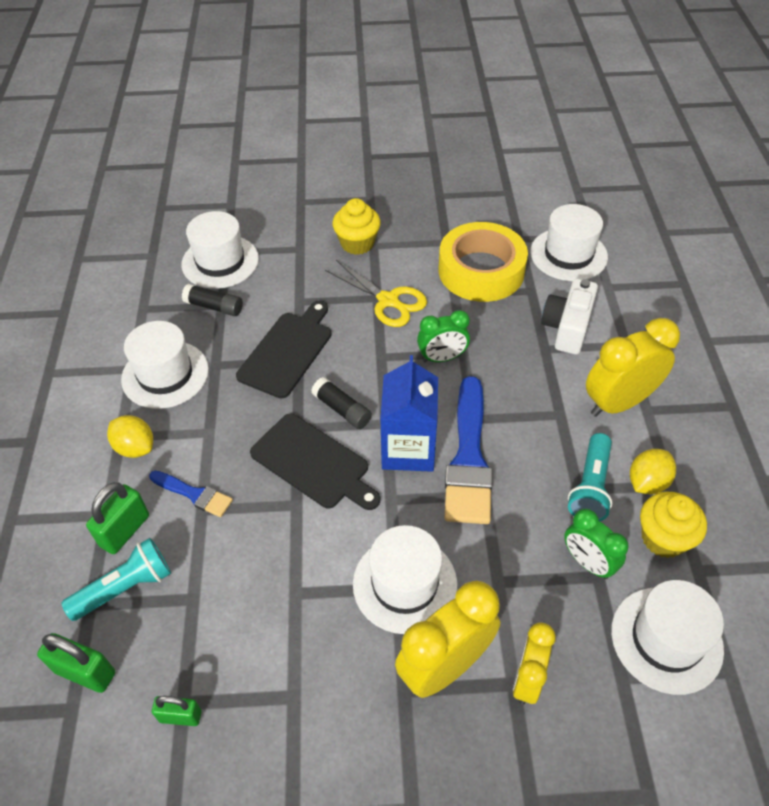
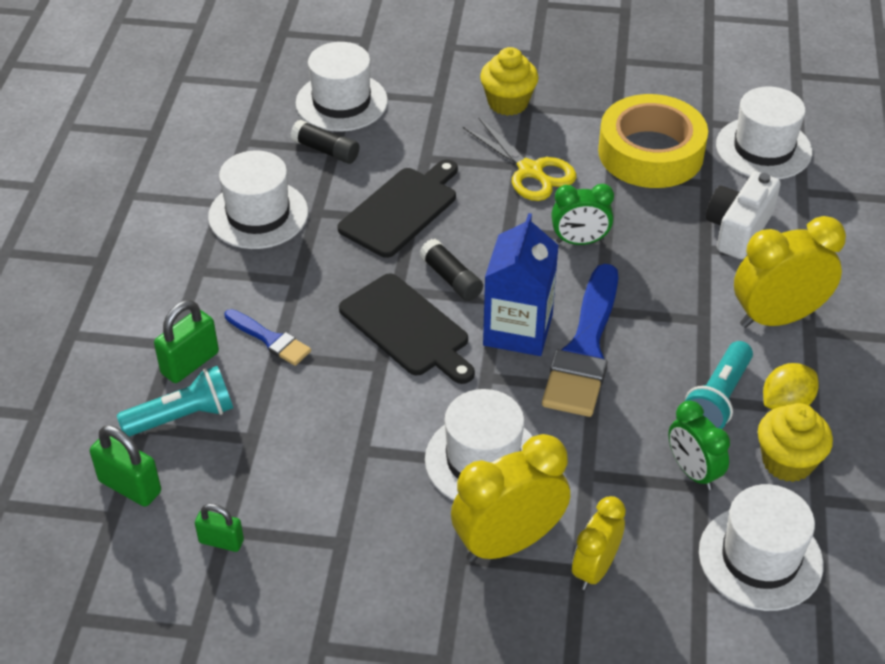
camera: 10 degrees right, 5 degrees down
(135, 447) = (213, 284): yellow lemon -> none

